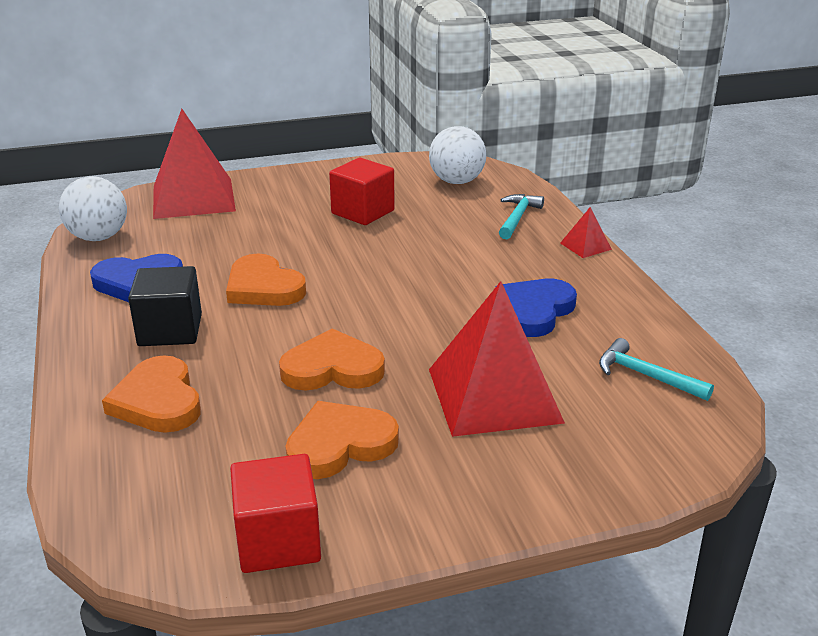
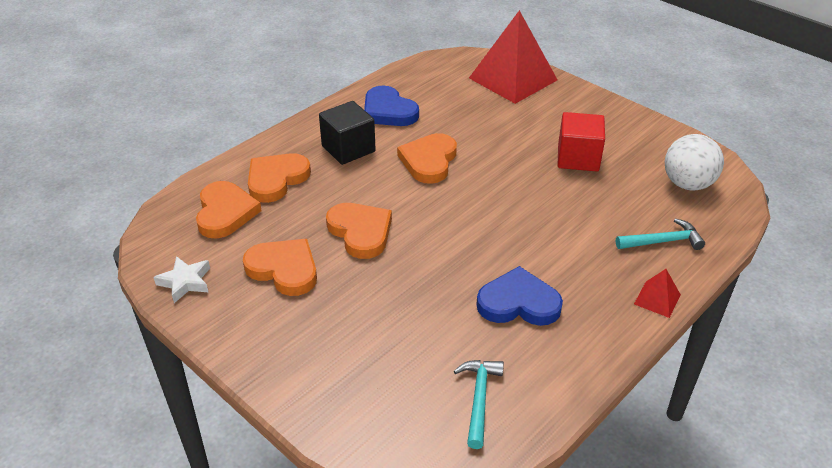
camera: 60 degrees right, 10 degrees up
(98, 237) = (425, 71): white ball -> none
(172, 464) = (225, 213): none -> orange heart
(278, 540) = (185, 282): red cube -> white star
(494, 395) = (387, 320): red pyramid -> none

